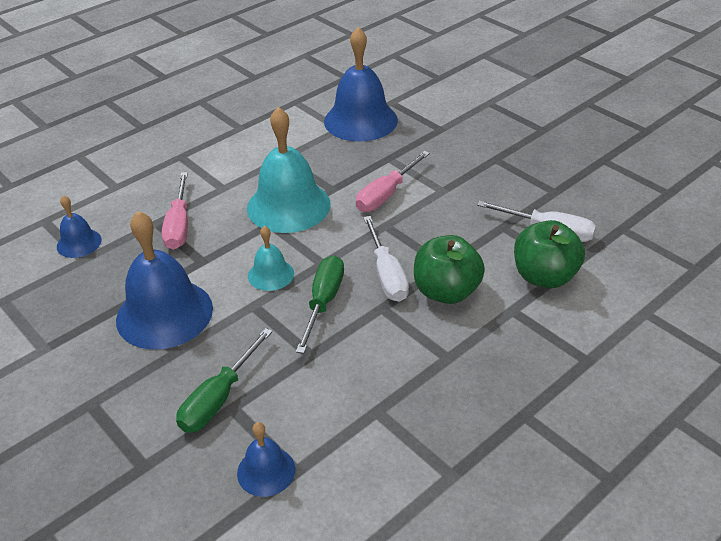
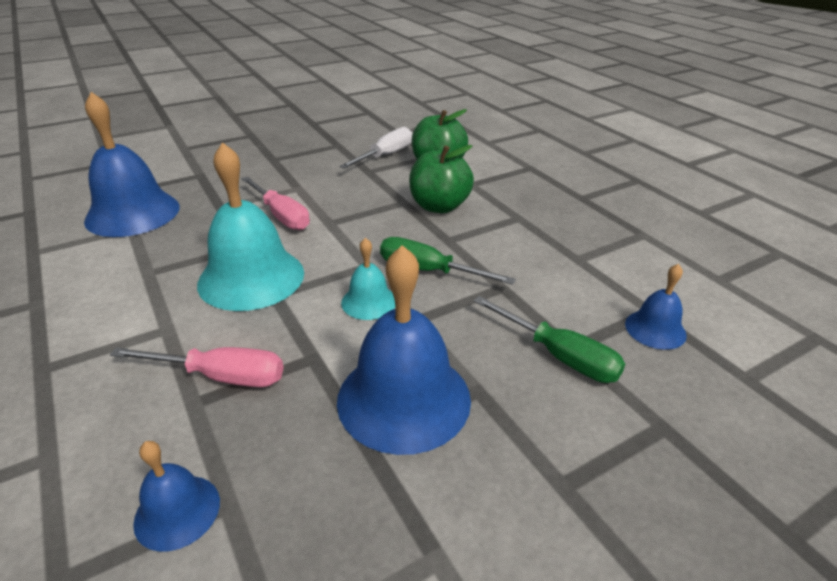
camera: 80 degrees left, 5 degrees down
(387, 274) = (403, 231): white screwdriver -> none

